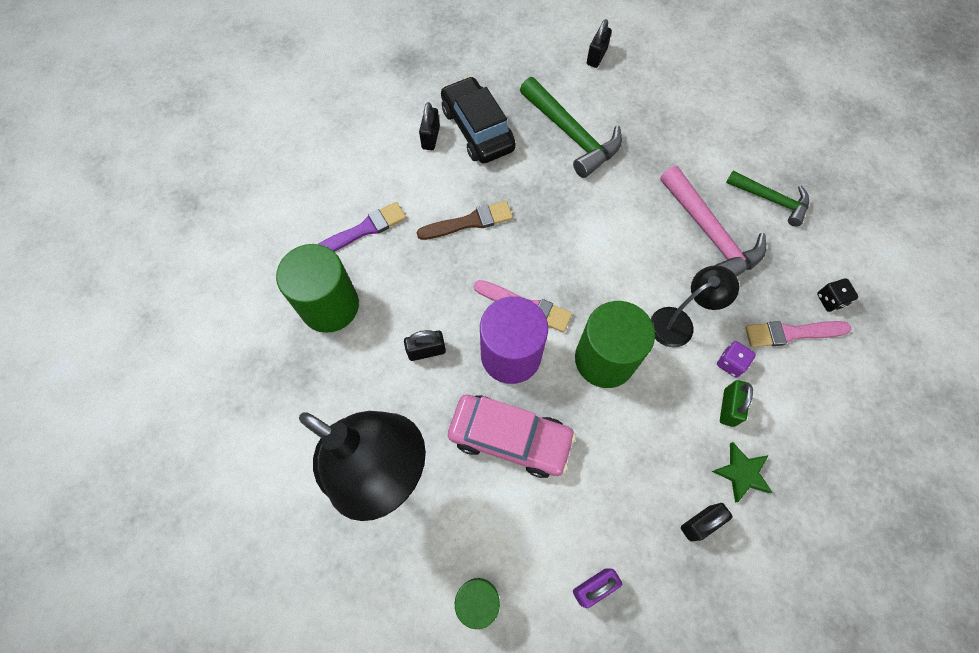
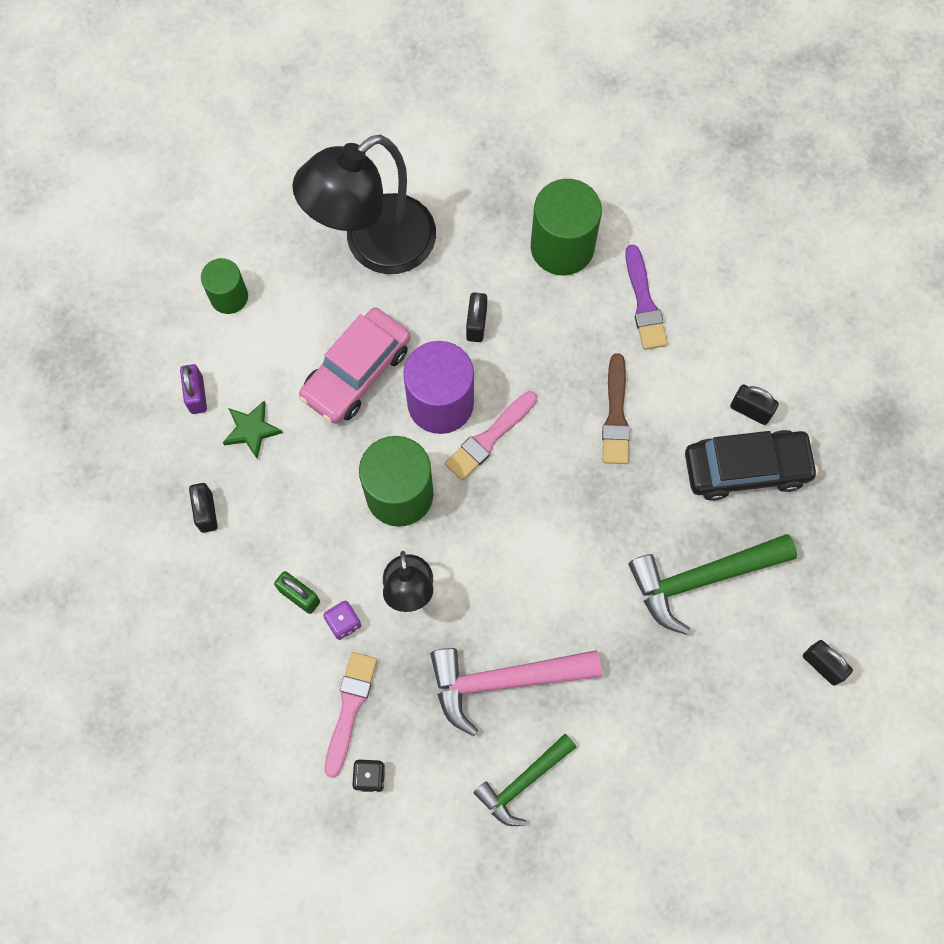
camera: 110 degrees right, 5 degrees up
(742, 473) = (232, 575): green star -> green star (251, 430)

